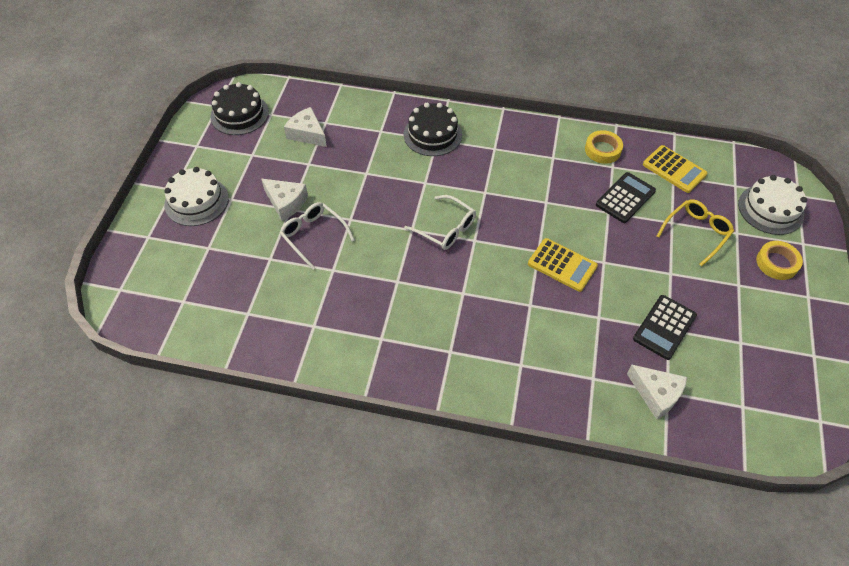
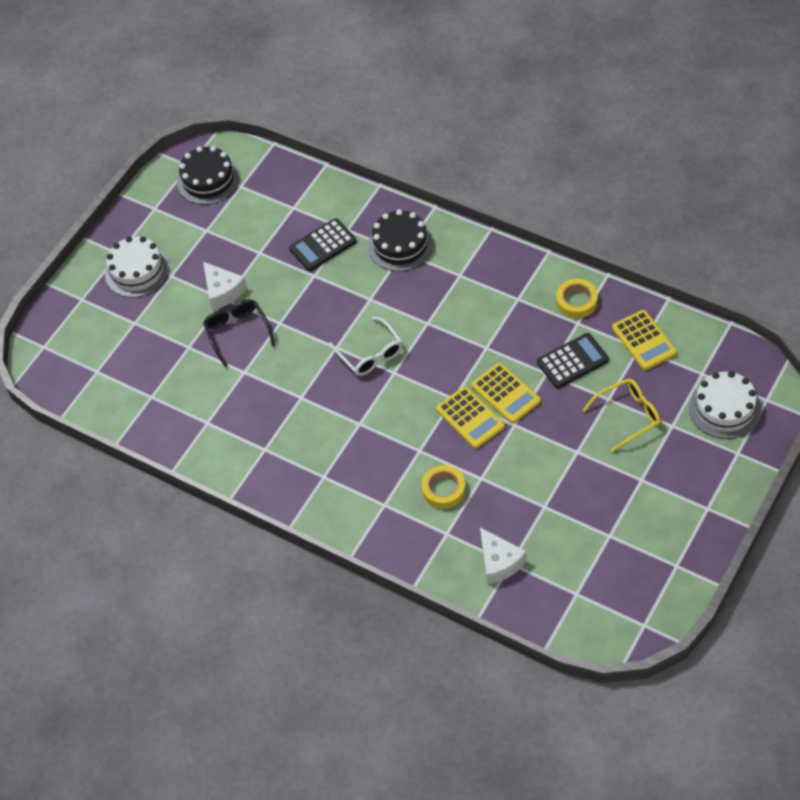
camera: 25 degrees right, 0 degrees up
(307, 134) = (270, 217): white cheese -> none
(314, 236) = (238, 333): white glasses -> black glasses
(582, 237) = (506, 393): none -> yellow calculator
(664, 327) = (541, 503): black calculator -> black calculator (323, 245)
(777, 263) = (695, 467): yellow tape -> yellow tape (443, 489)

